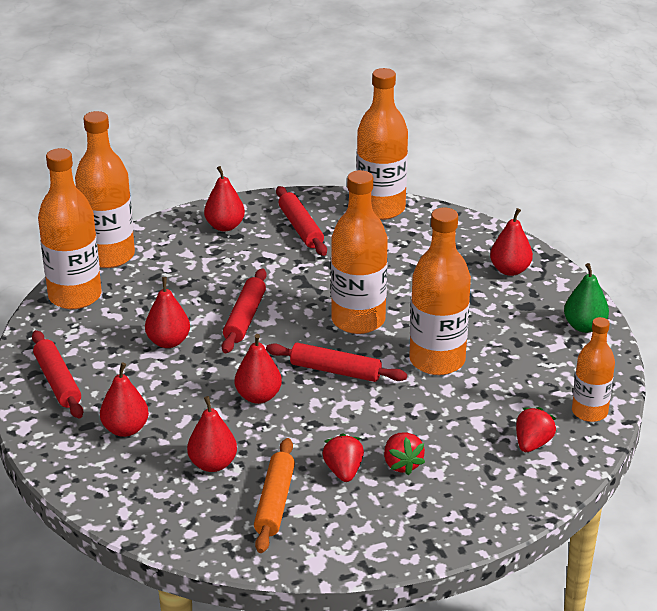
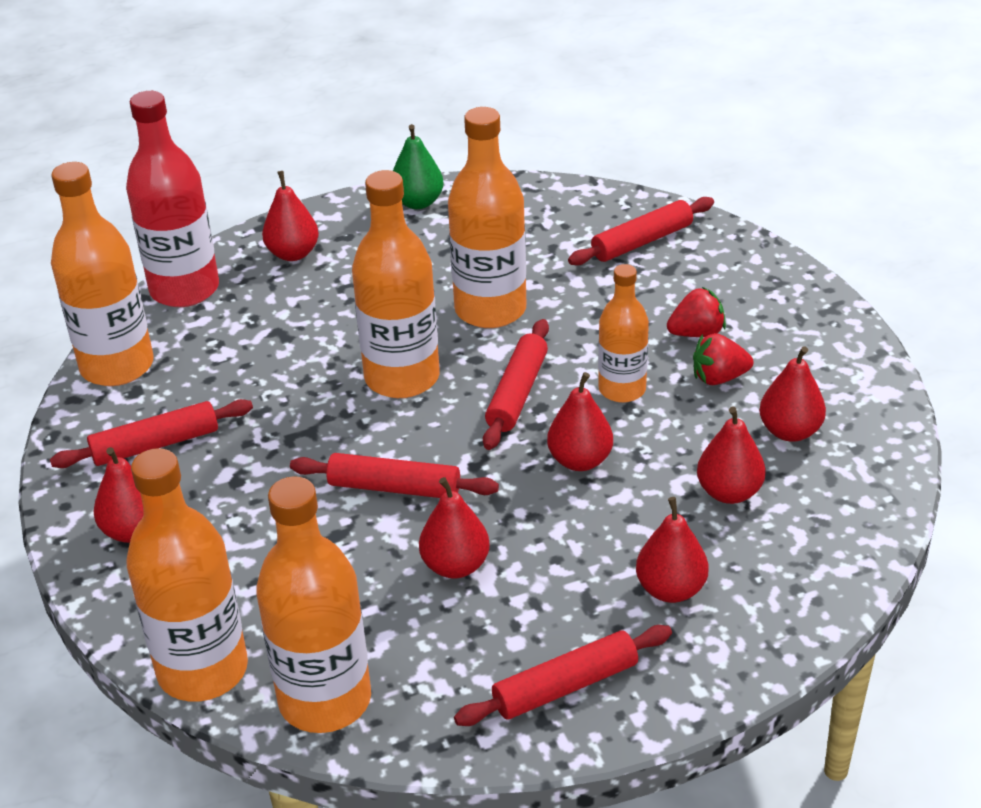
camera: 90 degrees left, 5 degrees up
(274, 502) = (790, 431): orange rolling pin -> red pear
(465, 228) = (184, 289): none -> red bottle
(532, 443) = (642, 241): red strawberry -> red rolling pin
(589, 412) = (580, 203): orange bottle -> orange bottle (622, 389)

